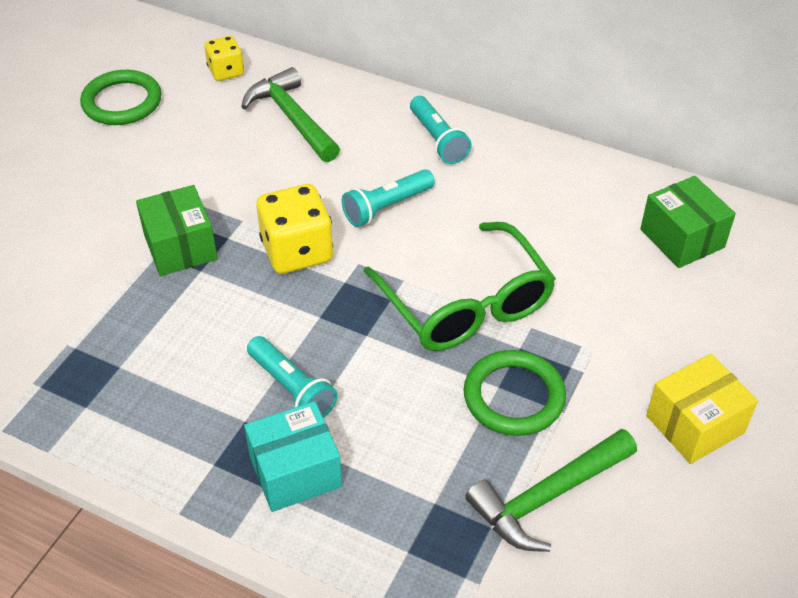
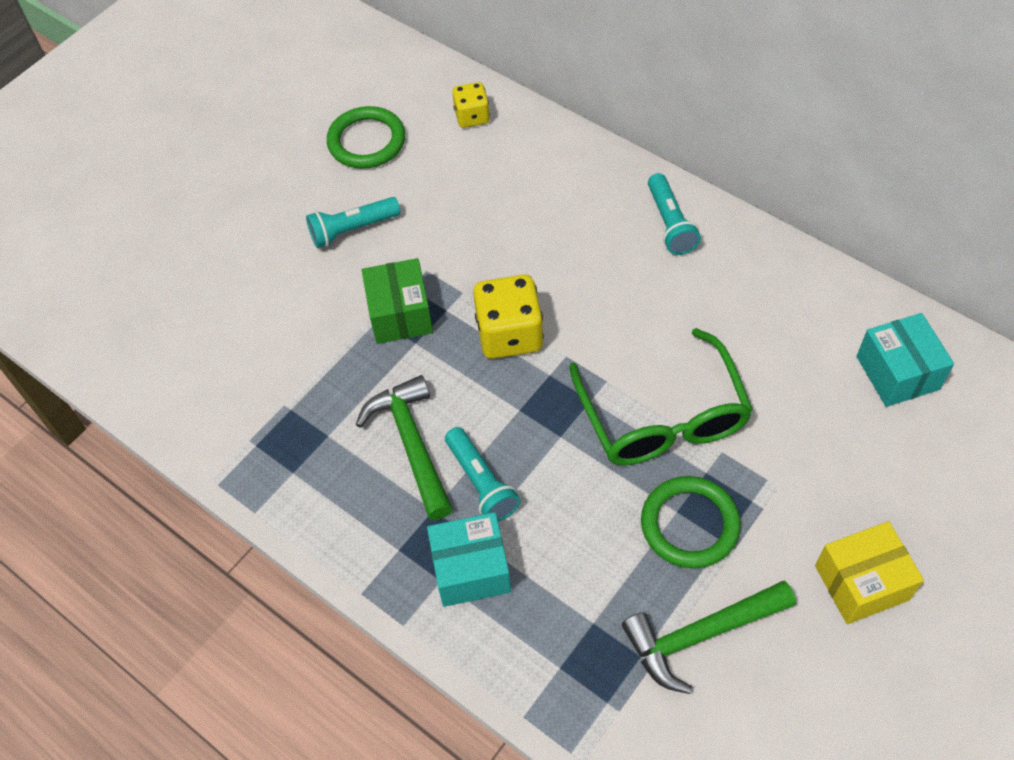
camera: 15 degrees right, 10 degrees up
(292, 118) = (529, 180): green hammer -> green hammer (412, 444)
(387, 207) = (605, 296): turquoise flashlight -> turquoise flashlight (352, 229)
(682, 238) = (897, 373): green box -> turquoise box

